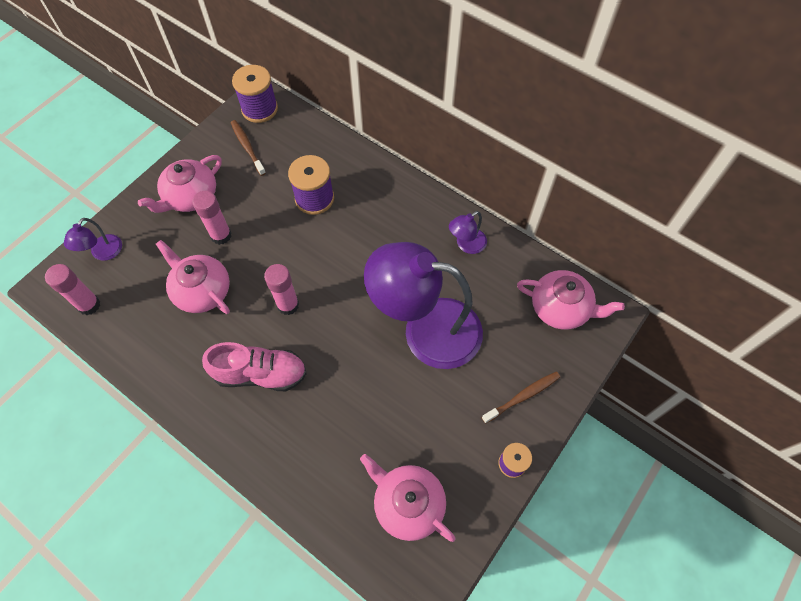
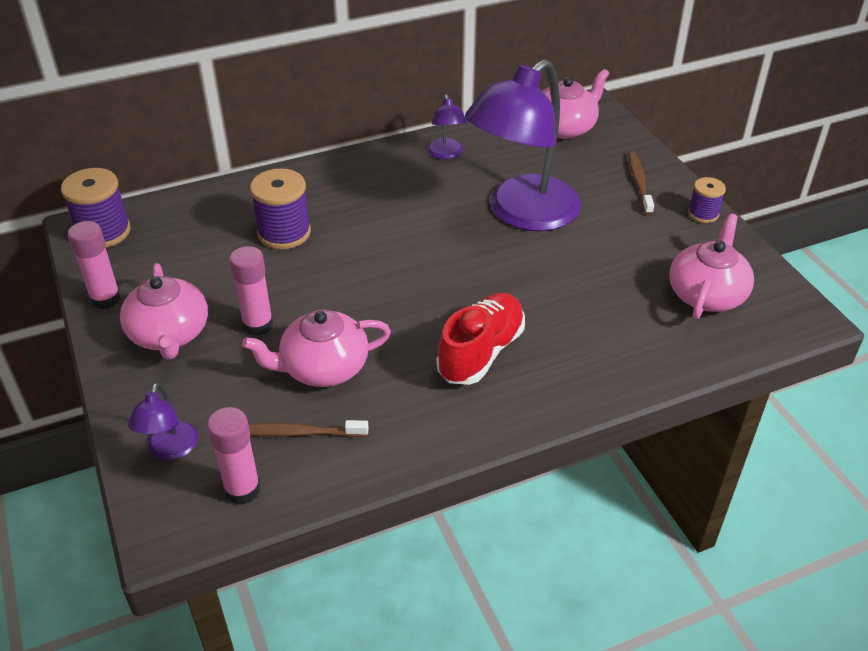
camera: 60 degrees left, 20 degrees down
(103, 253) = (170, 450): purple lamp -> purple lamp turned 45 degrees clockwise
(247, 147) = (150, 261): brown toothbrush -> brown toothbrush (299, 433)
(260, 374) = (481, 352): pink shoe -> red shoe
(288, 305) = (408, 301): pink glue stick -> pink glue stick (105, 299)
(407, 503) = (706, 294): pink teapot -> pink teapot turned 135 degrees clockwise

